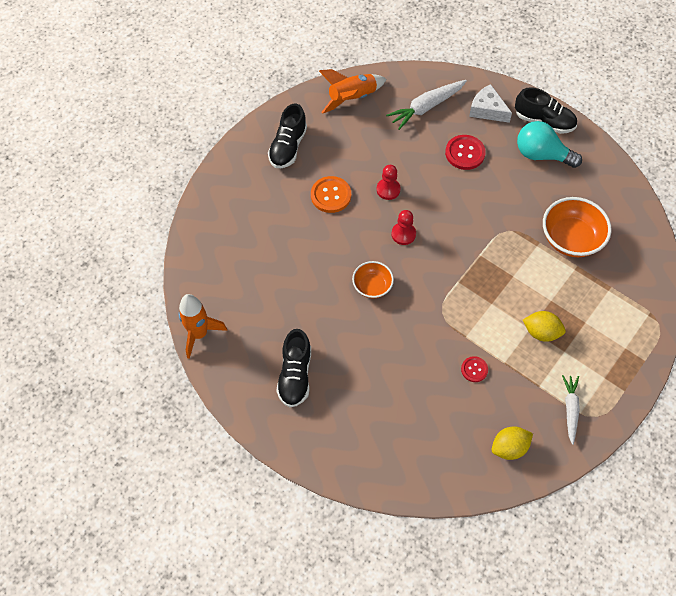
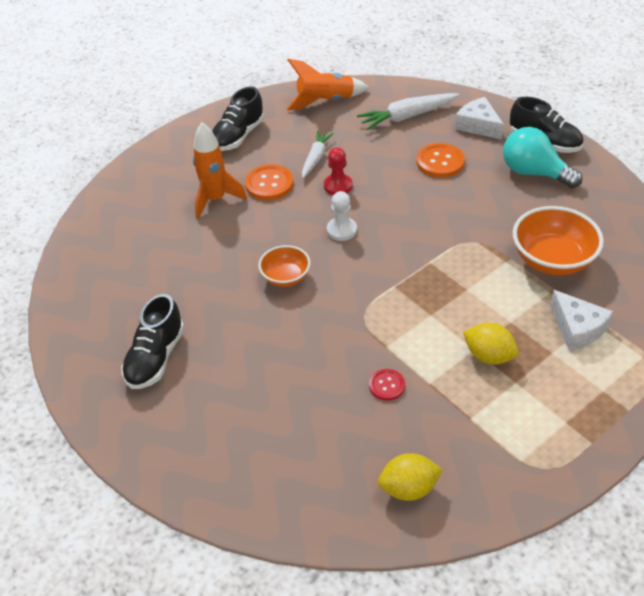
camera: 15 degrees right, 15 degrees down
(199, 334) = (62, 298): orange rocket -> orange rocket (216, 199)
(403, 234) = (341, 230): red pawn -> white pawn
(465, 153) = (440, 162): red button -> orange button
(570, 409) = (508, 454): white carrot -> white carrot (315, 158)
(599, 298) = (577, 328): none -> white cheese

